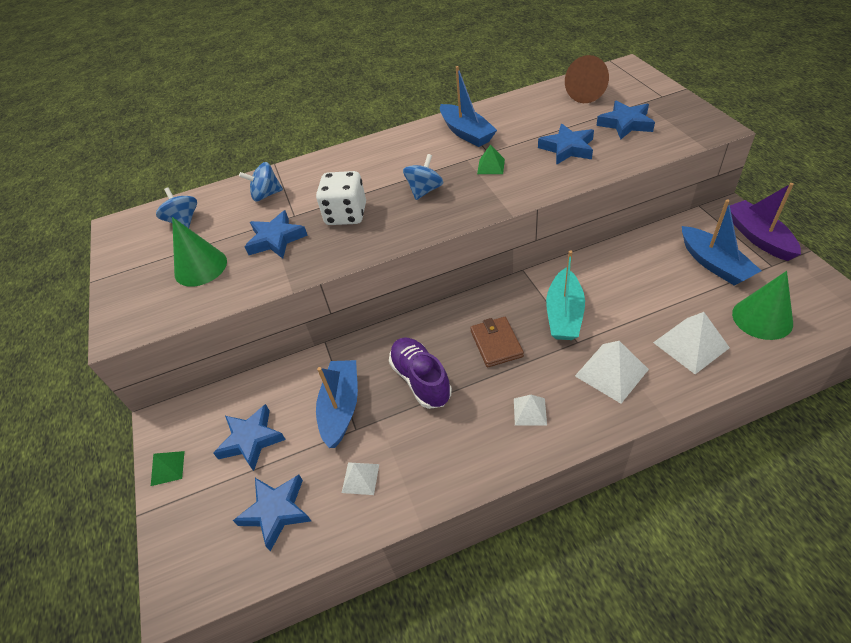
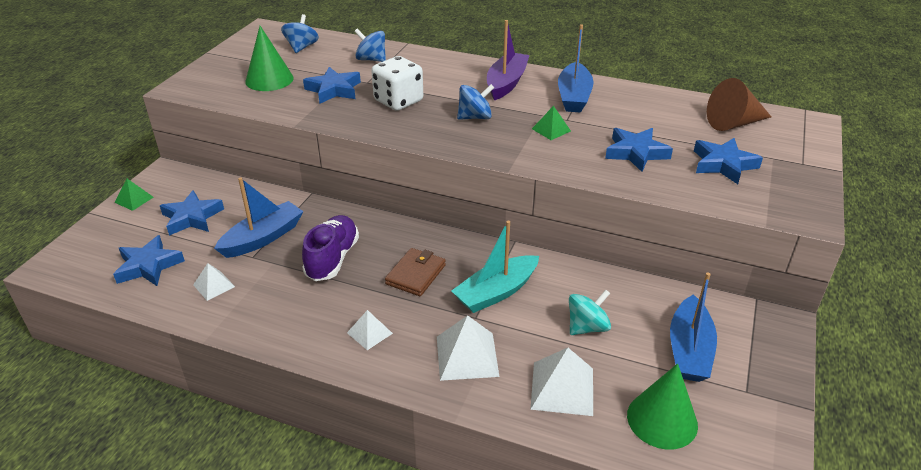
camera: 35 degrees right, 10 degrees down
(646, 294) = (587, 327): none -> turquoise spinning top
(758, 237) = (773, 361): purple boat -> purple boat (506, 83)

